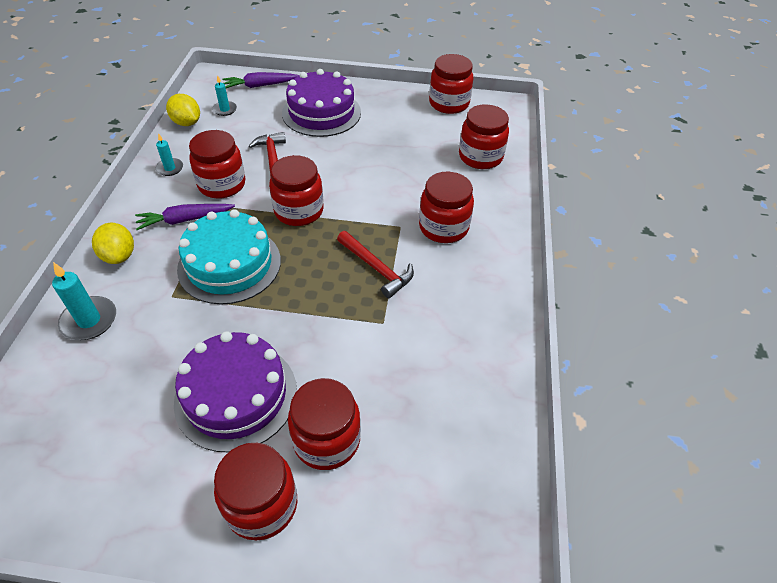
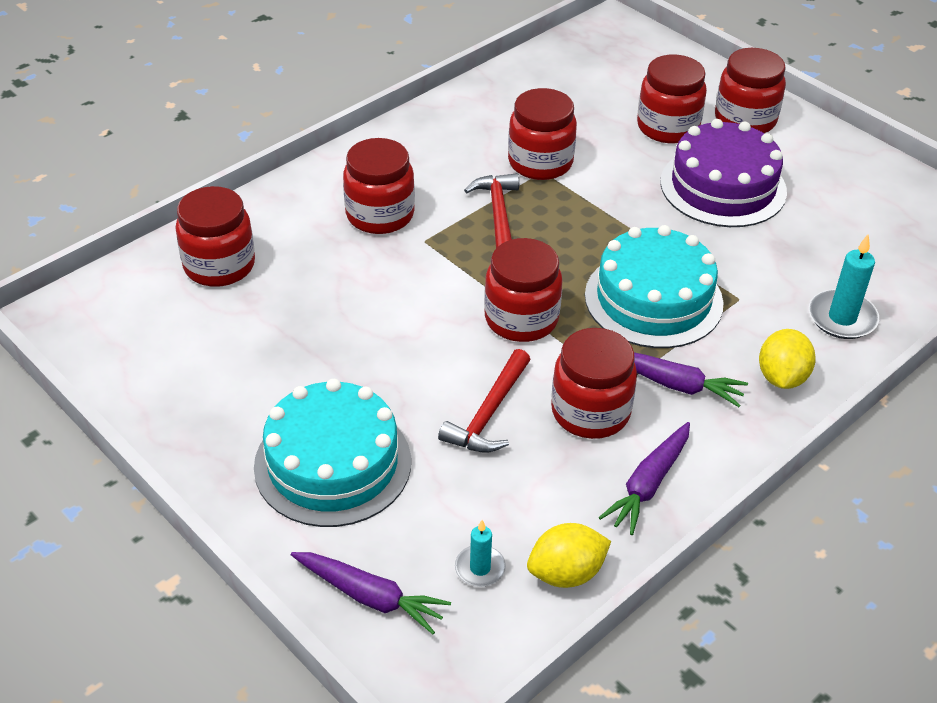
camera: 140 degrees left, 5 degrees down
(170, 168) = (648, 484): turquoise candle -> purple carrot
(187, 123) = (566, 573): yellow lemon -> yellow lemon turned 75 degrees clockwise
(321, 113) = (333, 463): purple cake -> turquoise cake
(449, 103) = (131, 367): red jar -> red jar (540, 162)

